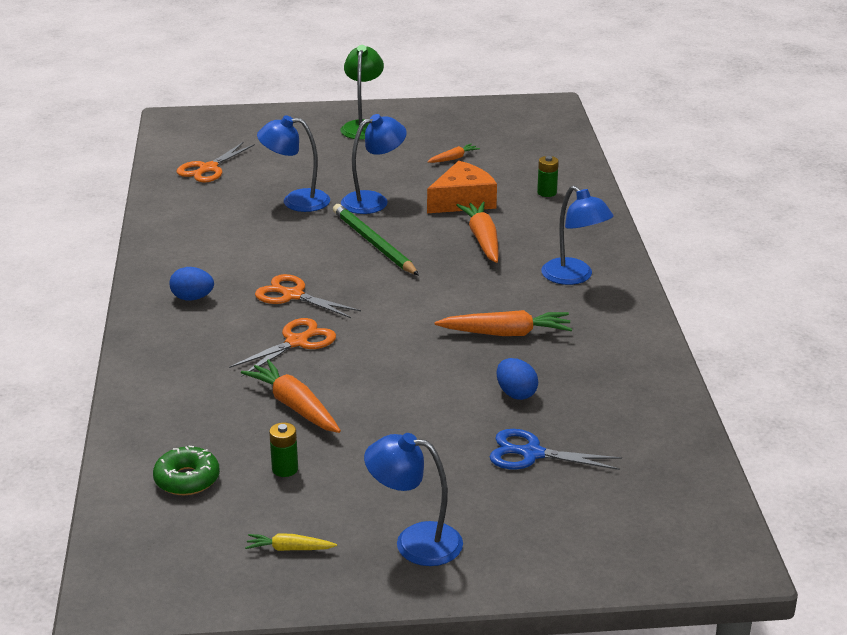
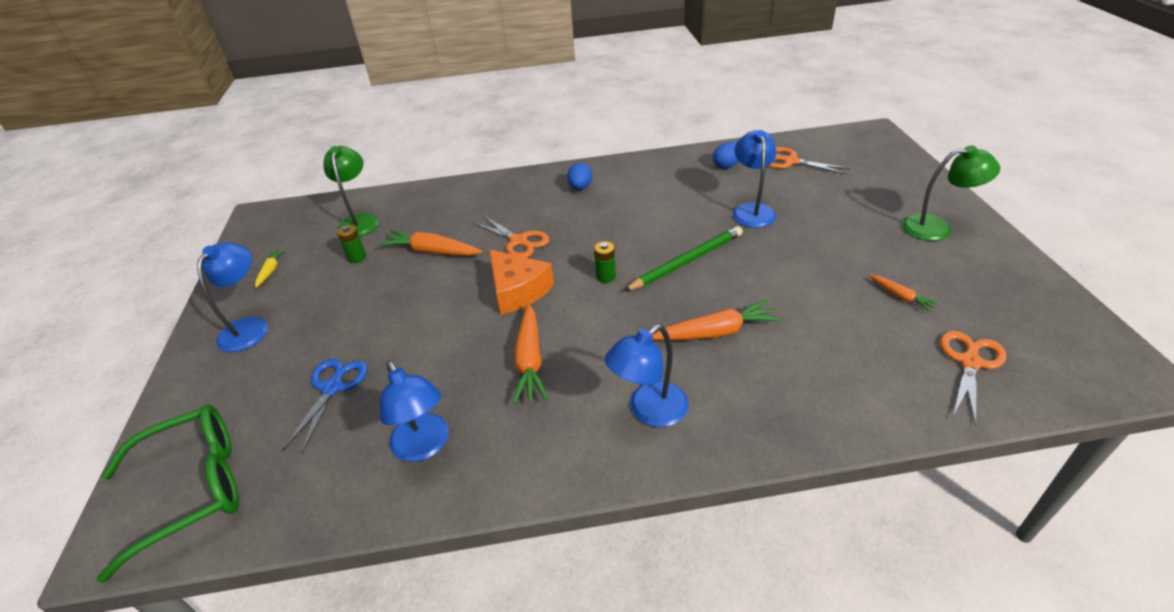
camera: 90 degrees right, 10 degrees up
(187, 479) = (359, 221): green donut -> green lamp
(292, 295) = (589, 230): orange scissors -> orange scissors (970, 362)
(294, 406) = (432, 251): orange carrot -> orange carrot turned 120 degrees counterclockwise
(373, 201) = (771, 252): blue lamp -> blue lamp (424, 446)
(463, 201) = (798, 311): orange cheese -> orange cheese (518, 291)
(516, 393) = (426, 373): blue egg -> blue egg (727, 166)
(547, 192) = (853, 380): green battery -> green battery (605, 276)
(664, 525) = (193, 488): none -> green glasses

